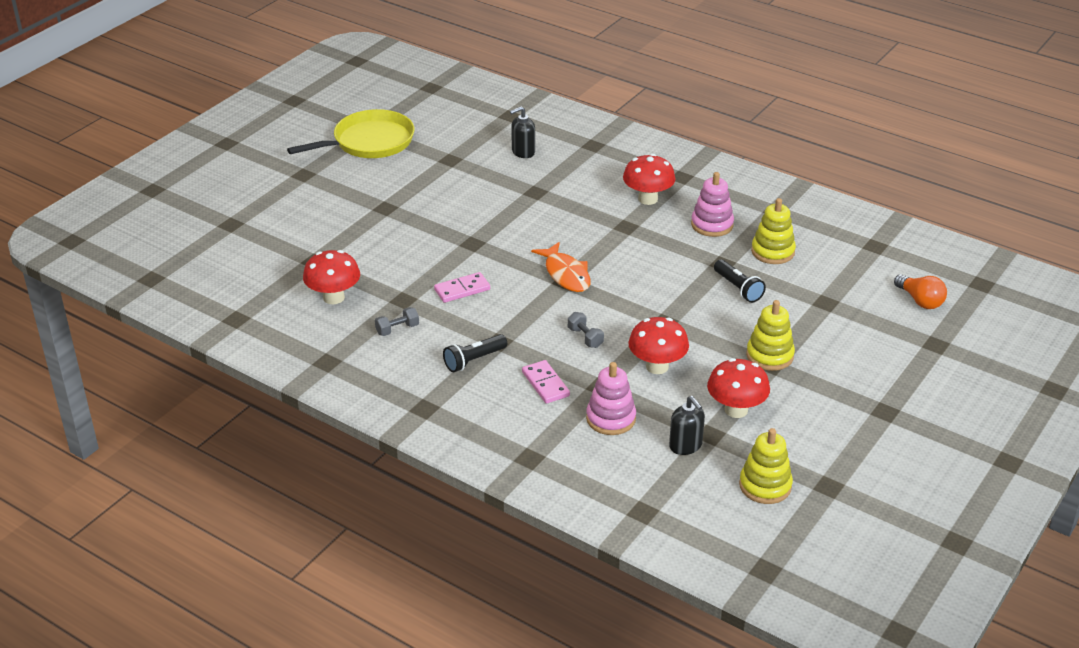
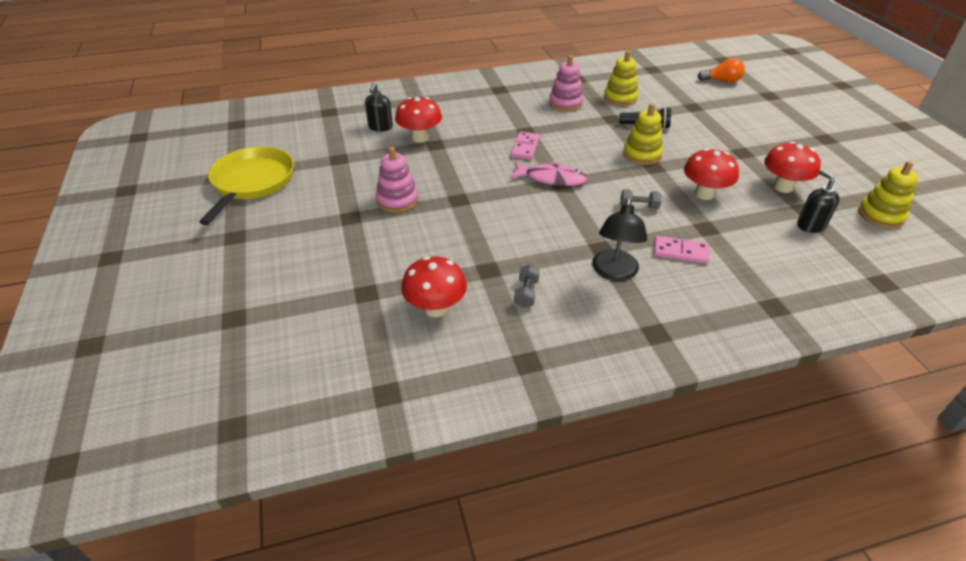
camera: 50 degrees left, 5 degrees up
(462, 289) = (512, 233): pink domino -> pink domino (525, 147)
(474, 360) = (614, 272): black flashlight -> black lamp
(566, 274) = (551, 179): orange fish -> pink fish
(611, 418) = (752, 242): pink stacking toy -> pink stacking toy (397, 200)
(648, 199) = (506, 110): red mushroom -> red mushroom (420, 138)
(685, 445) = (810, 225): black soap dispenser -> black soap dispenser turned 120 degrees counterclockwise
(769, 355) = (731, 148): yellow stacking toy -> yellow stacking toy (642, 155)

